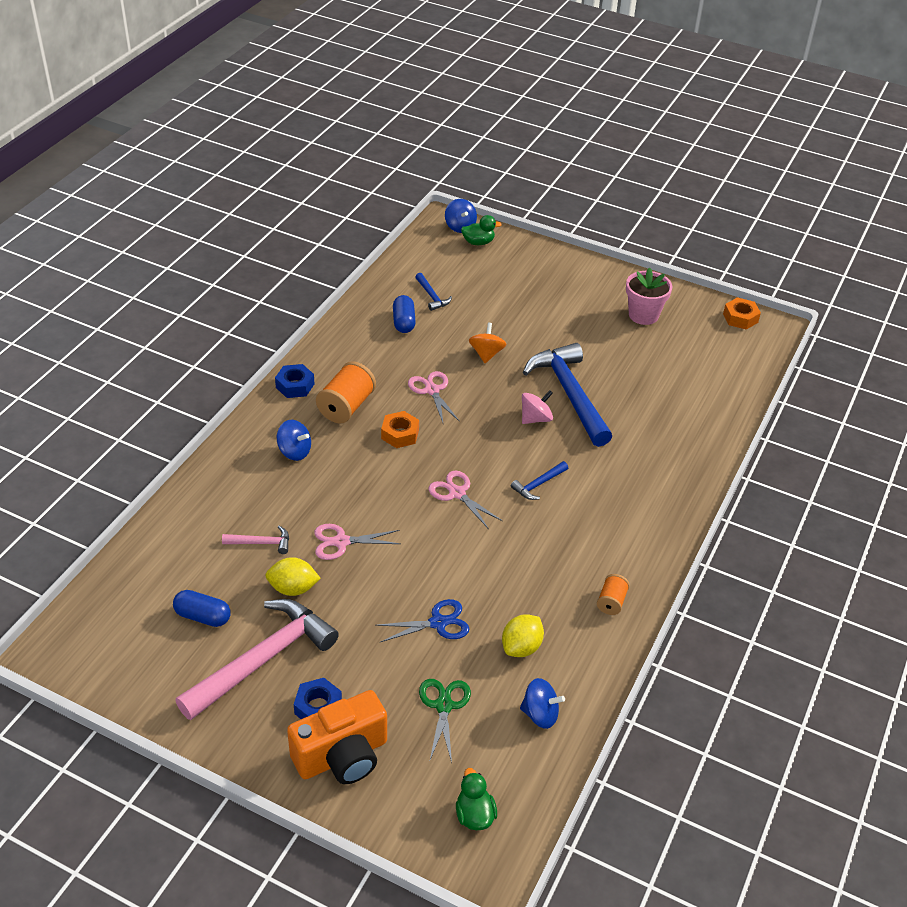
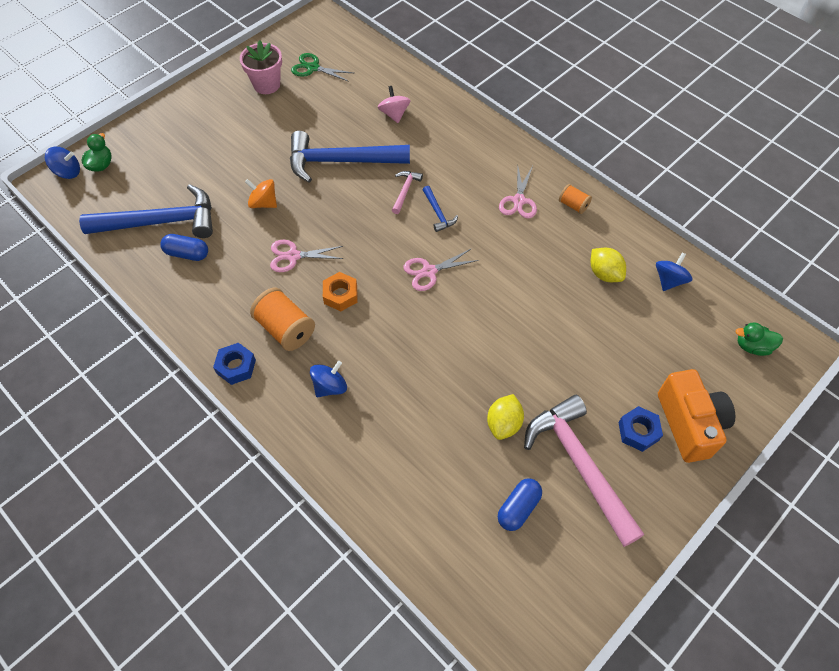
camera: 70 degrees left, 15 degrees up
(261, 543) = (441, 439): pink hammer -> pink hammer (405, 191)
(341, 542) = (459, 373): pink scissors -> pink scissors (519, 201)
(432, 296) = (161, 222): blue hammer -> blue hammer, size x2.30
(438, 623) = (568, 322): blue scissors -> none
(444, 706) = (651, 340): green scissors -> green scissors (313, 68)
(535, 418) = (361, 192): pink spinning top -> pink spinning top (394, 114)
(740, 318) = (300, 30): orange nut -> none

